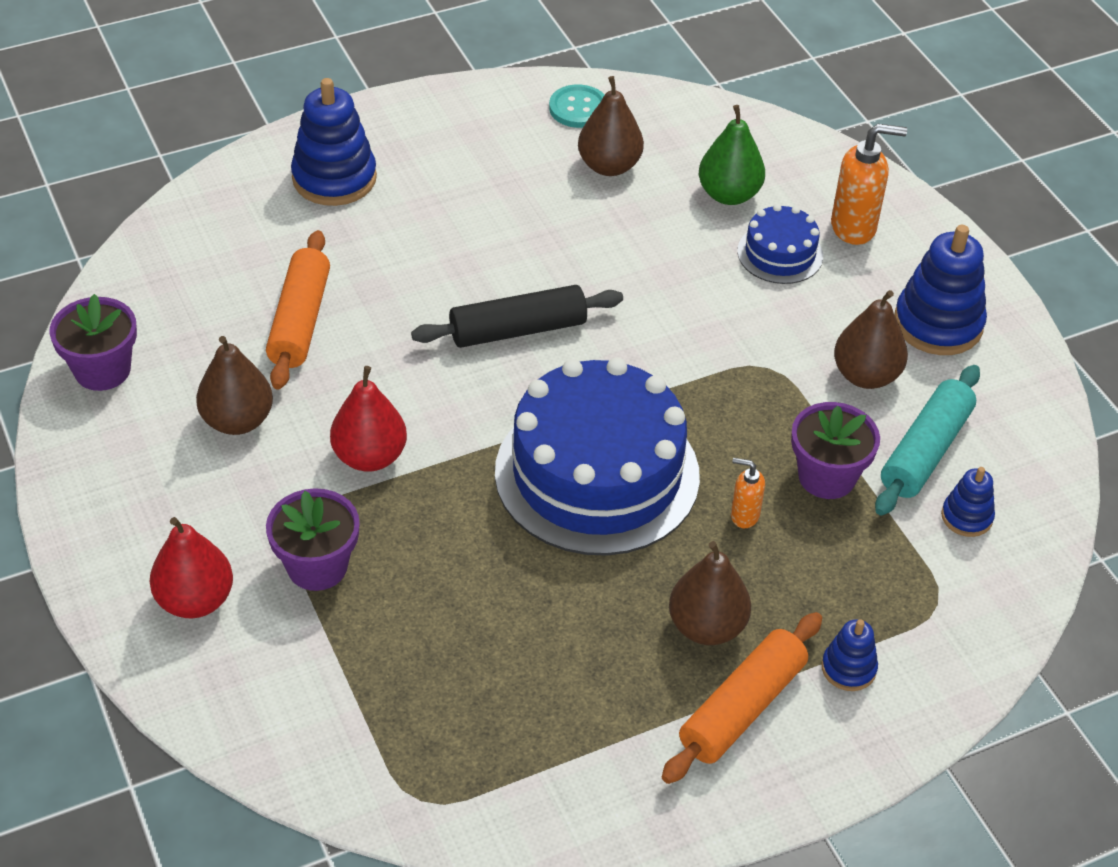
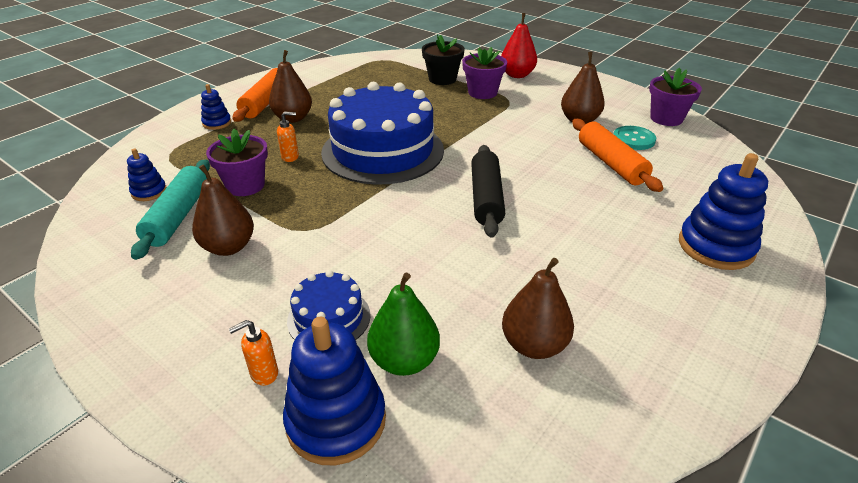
camera: 155 degrees right, 10 degrees down
(352, 649) = (442, 79): none -> black flower pot
(370, 457) = (503, 126): red pear -> none
(517, 330) = (486, 198): black rolling pin -> black rolling pin turned 45 degrees counterclockwise
(578, 108) = (623, 404): turquoise button -> turquoise button (633, 139)
(854, 227) = (263, 374): orange soap dispenser -> orange soap dispenser, size x0.55
(938, 324) = (168, 305): blue stacking toy -> blue stacking toy (336, 421)

